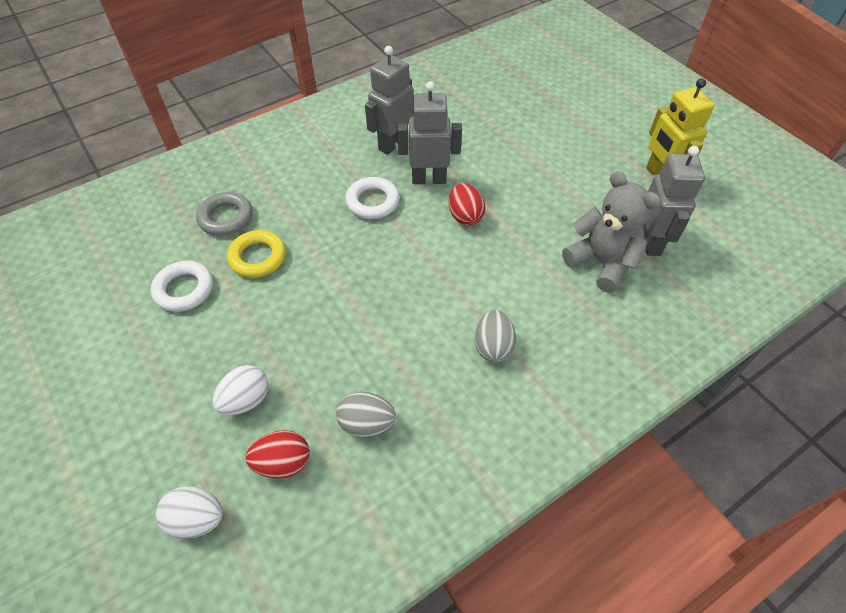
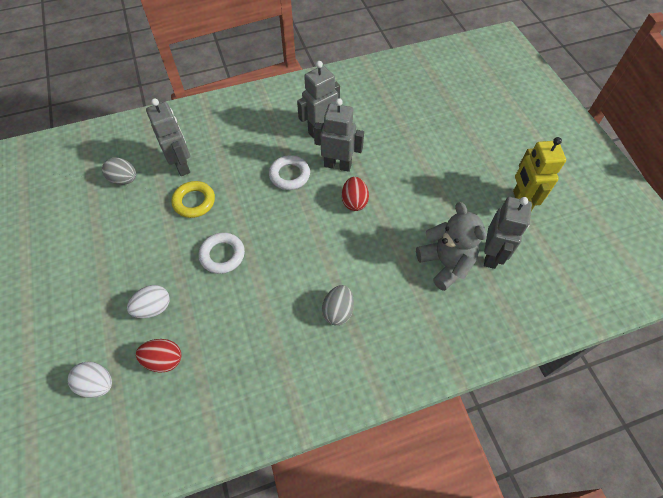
camera: 15 degrees right, 5 degrees up
(184, 289) = (137, 215): white ring -> white ring (222, 255)
(226, 217) = (182, 165): grey ring -> grey robot
(367, 423) = (229, 346): grey egg -> grey egg (124, 179)

